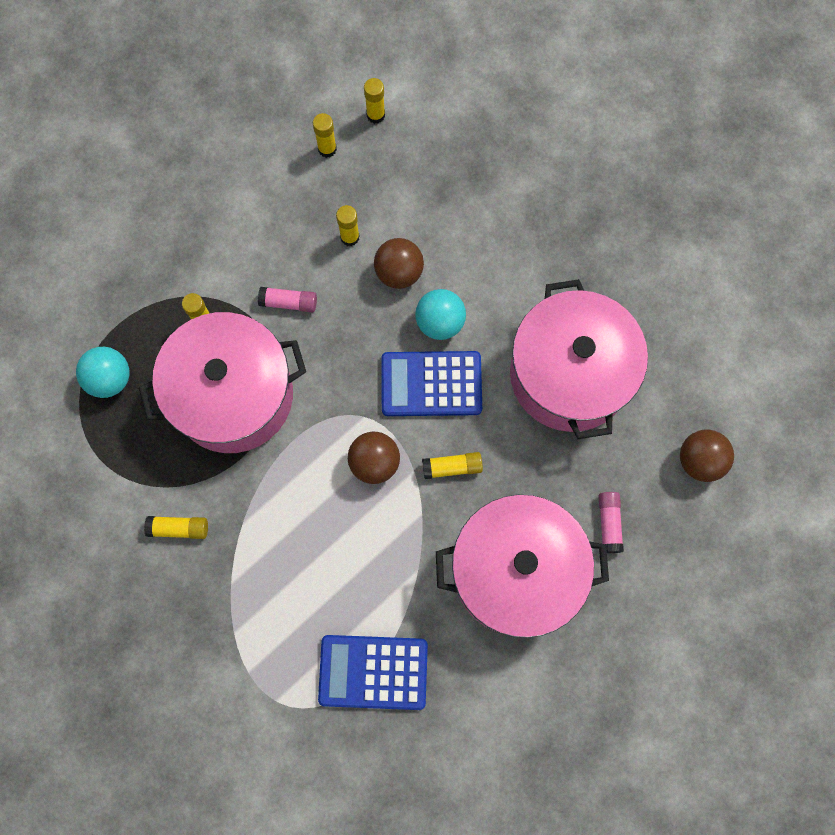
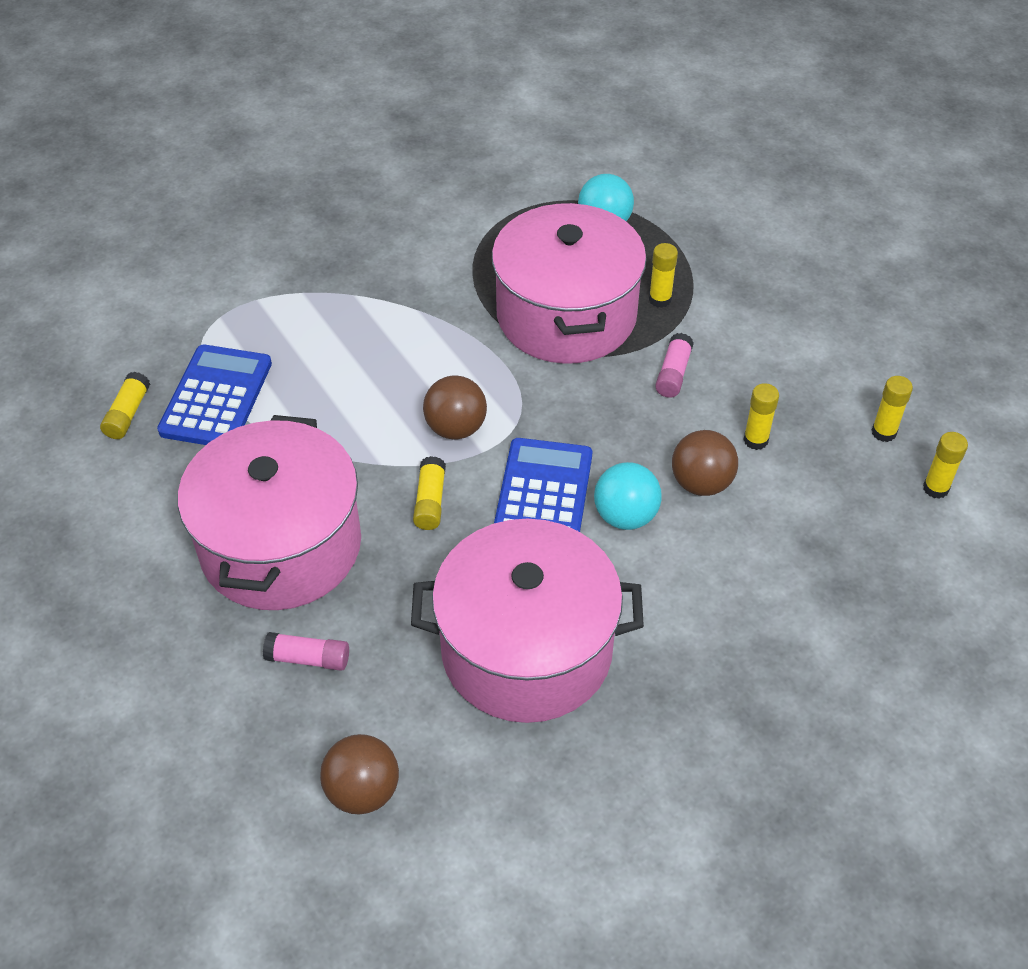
camera: 100 degrees right, 25 degrees down
(179, 528) = (426, 261): yellow glue stick -> yellow glue stick (128, 414)

